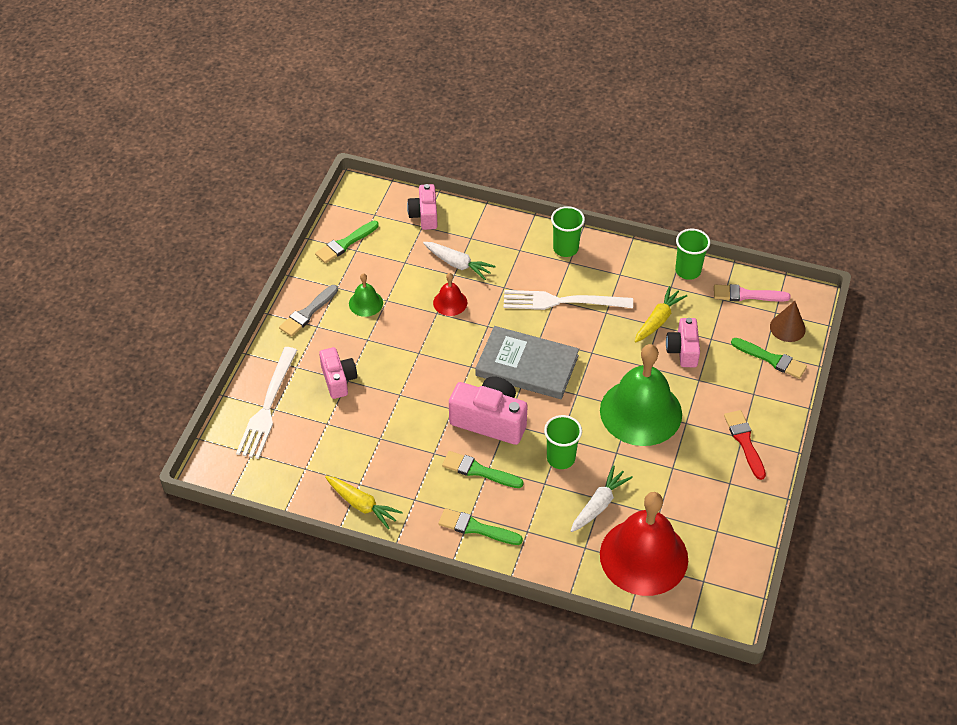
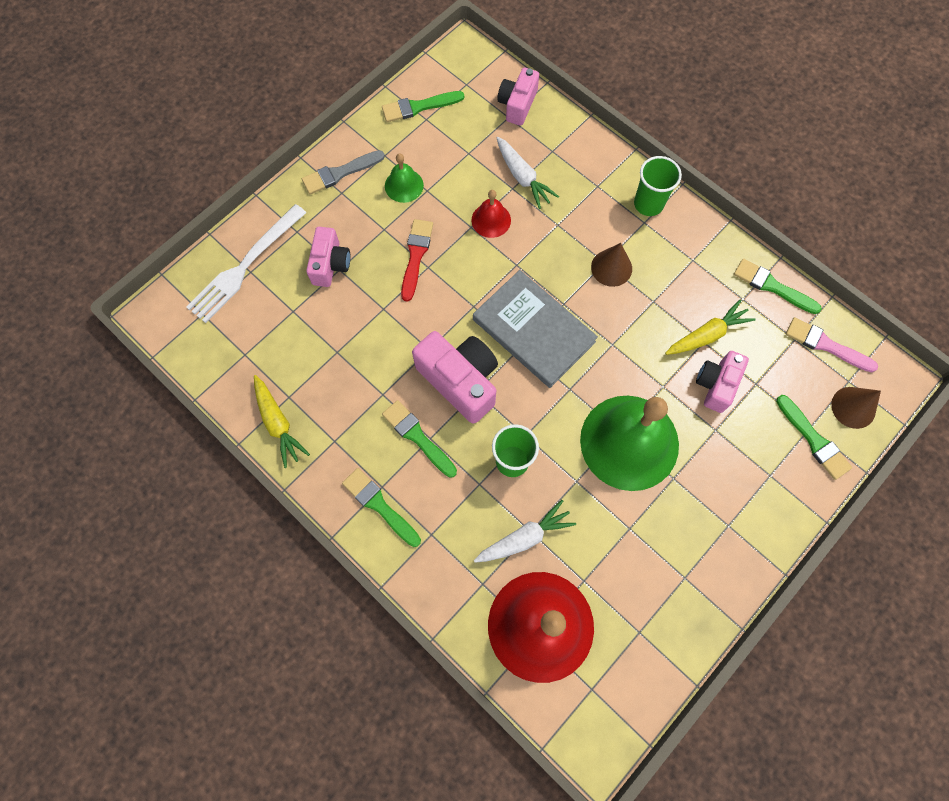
camera: 25 degrees right, 20 degrees up
(562, 301) = (611, 268): white fork -> brown cone
(688, 271) = (772, 286): green cup -> green brush
(744, 442) = (728, 533): red brush -> red brush (416, 256)

